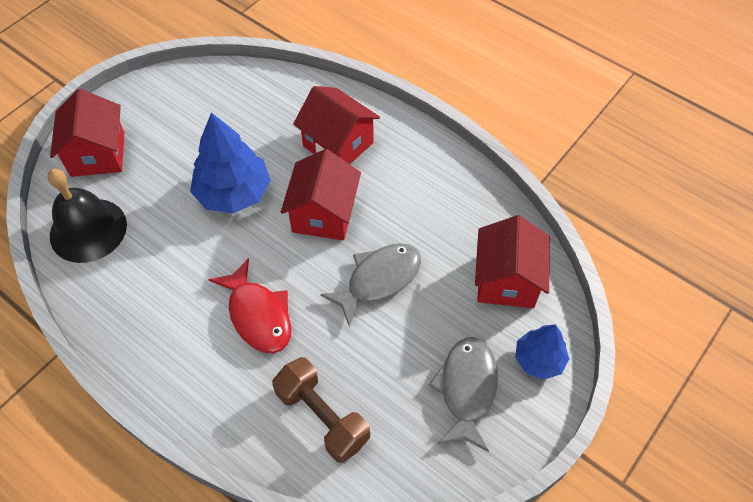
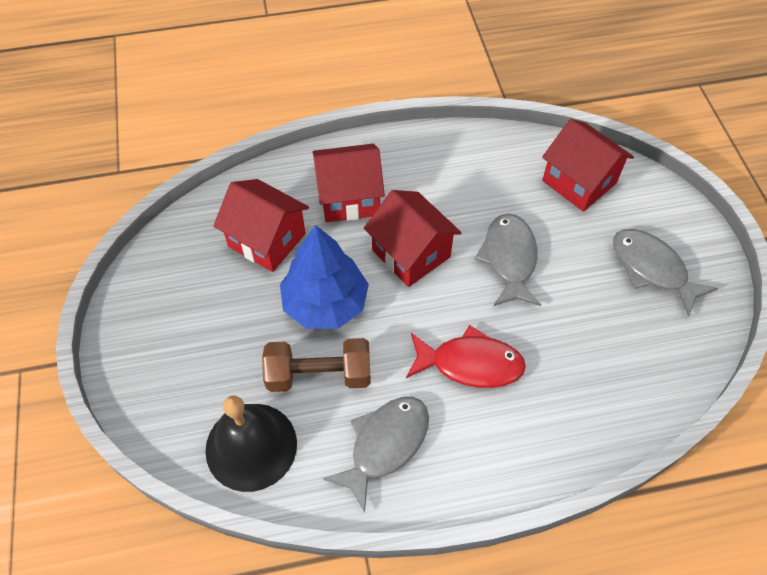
camera: 50 degrees left, 0 degrees up
(98, 154) = (166, 385): red house -> red house (267, 240)
(147, 305) = (385, 445): none -> grey fish
(322, 417) = (604, 379): brown dumbbell -> brown dumbbell (319, 375)
(539, 359) = (661, 210): blue tree -> none

